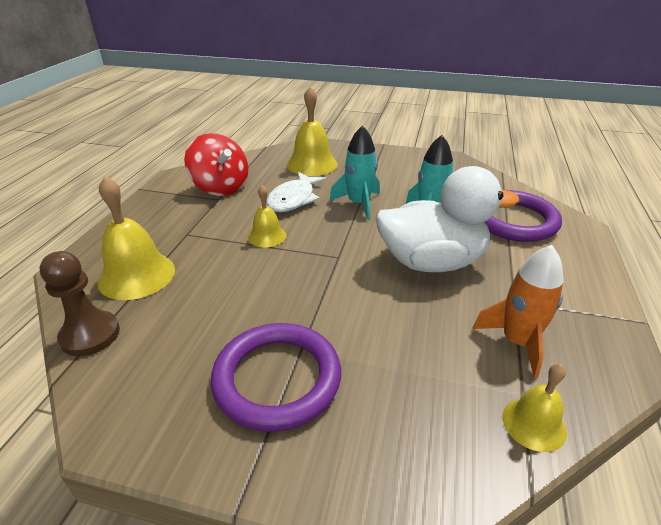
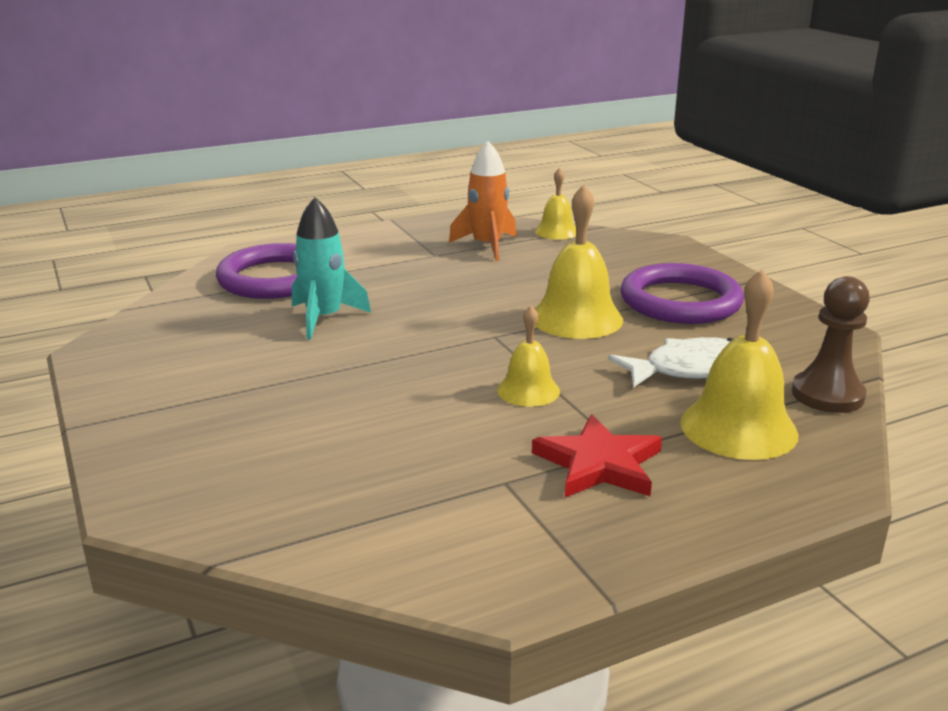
camera: 130 degrees left, 10 degrees down
(189, 222) = (599, 464): none -> red star
(220, 187) = (468, 503): red spinning top -> none
(294, 199) = (408, 416): white fish -> white fish (690, 369)
(312, 164) = (254, 459): yellow bell -> yellow bell (576, 318)
(359, 204) = (354, 366): turquoise rocket -> none
(431, 262) = (427, 294): white duck -> none

